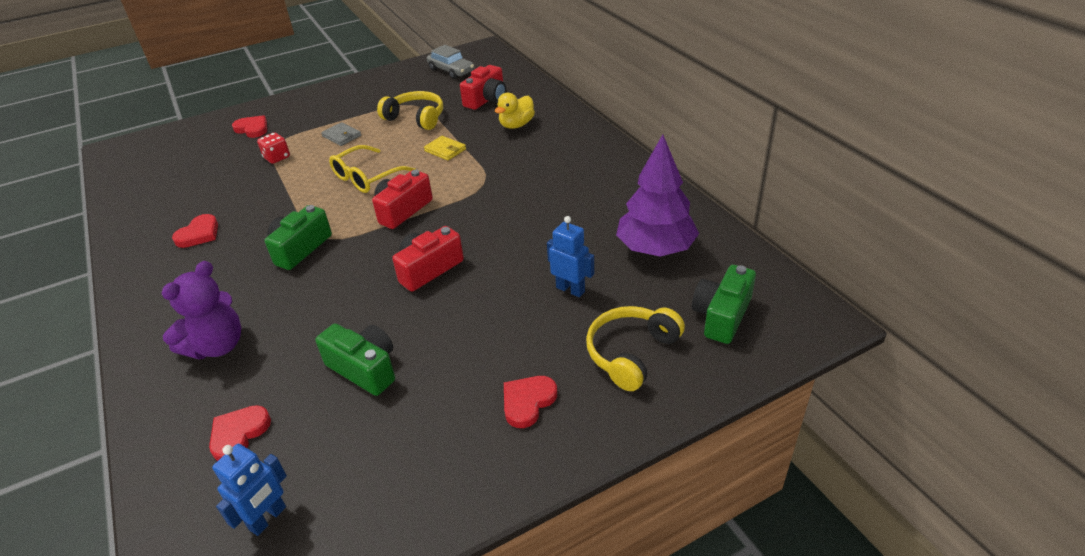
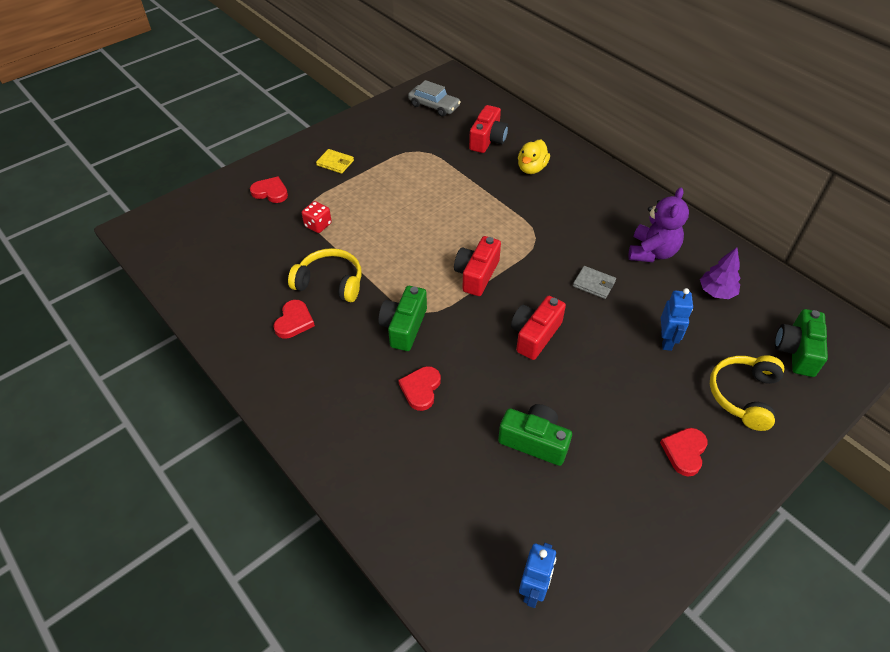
camera: 15 degrees left, 10 degrees up
(217, 346) = (388, 438): purple teddy bear -> purple teddy bear (652, 252)
(239, 434) = (462, 519): red heart -> red heart (421, 389)
(341, 136) = (369, 194): grey wallet -> grey wallet (594, 284)
(367, 177) = (422, 240): yellow glasses -> none
(416, 118) = (431, 167): yellow headphones -> yellow headphones (330, 283)
(445, 150) = (479, 203): yellow wallet -> yellow wallet (335, 163)
(570, 289) = (666, 341): blue robot -> blue robot turned 75 degrees clockwise
(655, 249) = (716, 292): purple tree -> purple tree, size x0.57

